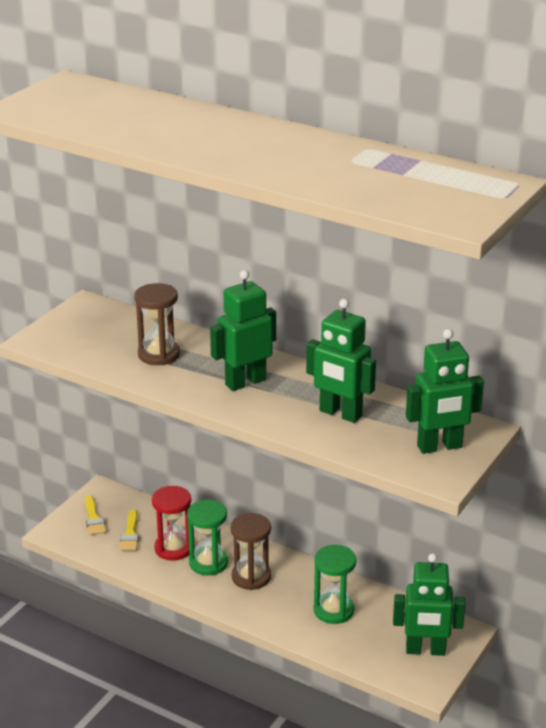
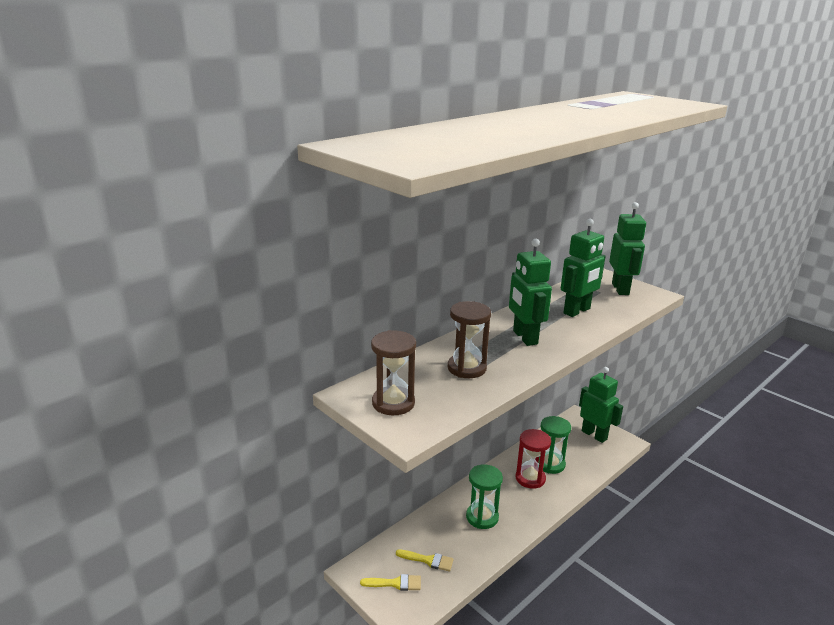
camera: 75 degrees left, 5 degrees down
(173, 548) = (457, 535): red hourglass -> red hourglass (530, 478)
(251, 577) = (505, 497): brown hourglass -> brown hourglass (393, 403)
(425, 650) = (594, 435): green robot -> green robot turned 60 degrees counterclockwise

